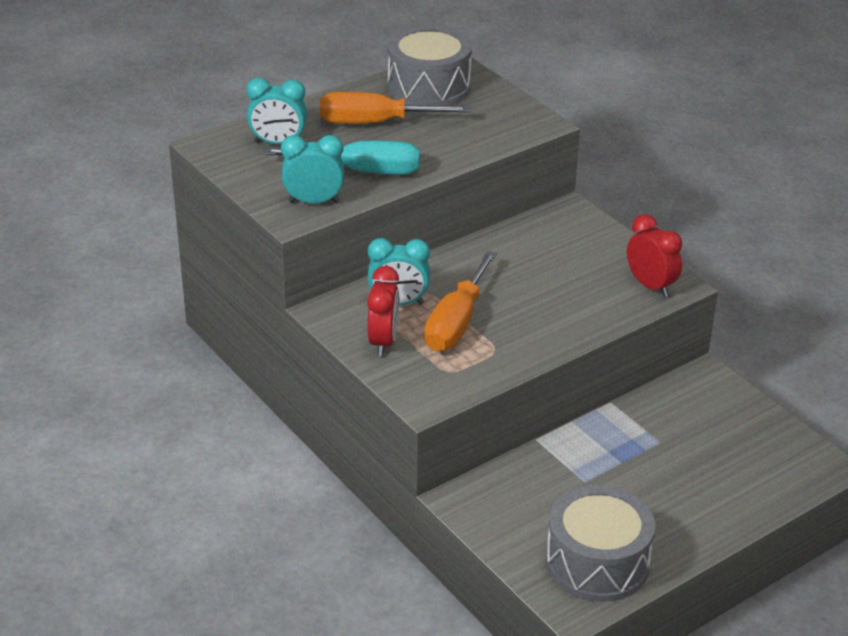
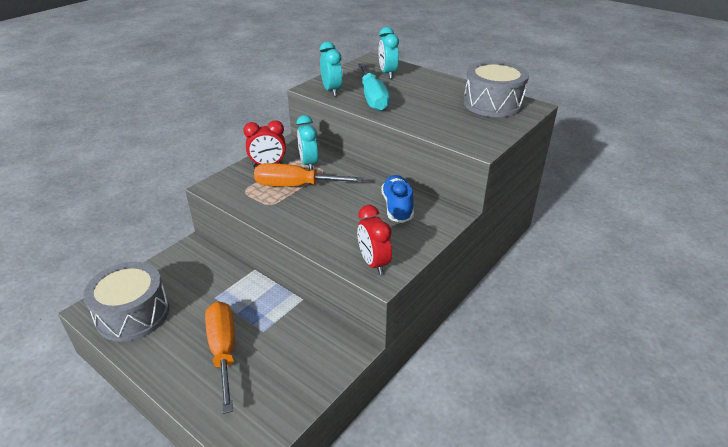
camera: 75 degrees right, 0 degrees up
(375, 123) = (432, 94): orange screwdriver -> orange screwdriver (223, 350)
(543, 247) = (397, 207): none -> blue shoe
(650, 286) = (373, 263): red clock -> red clock turned 120 degrees clockwise

